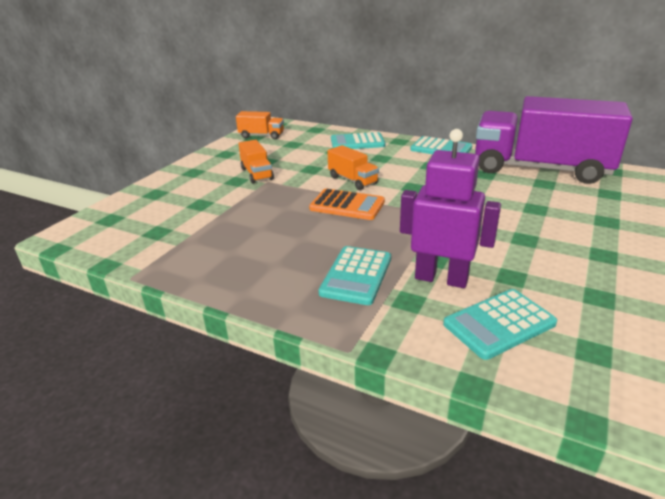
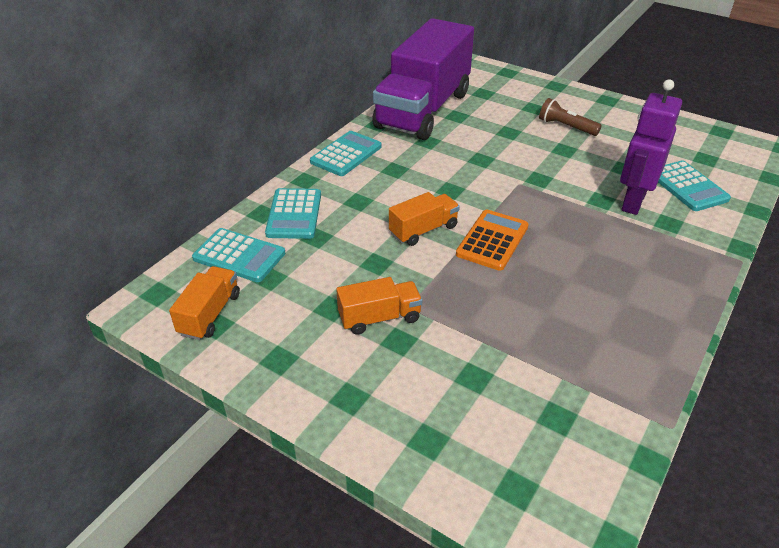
camera: 85 degrees left, 10 degrees up
(356, 275) = (636, 247): turquoise calculator -> turquoise calculator (239, 256)
(579, 240) = (566, 127): none -> brown flashlight

